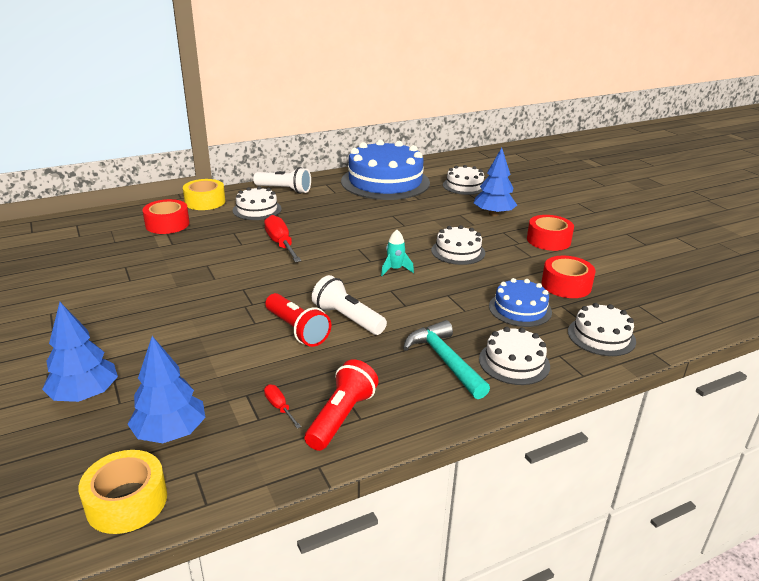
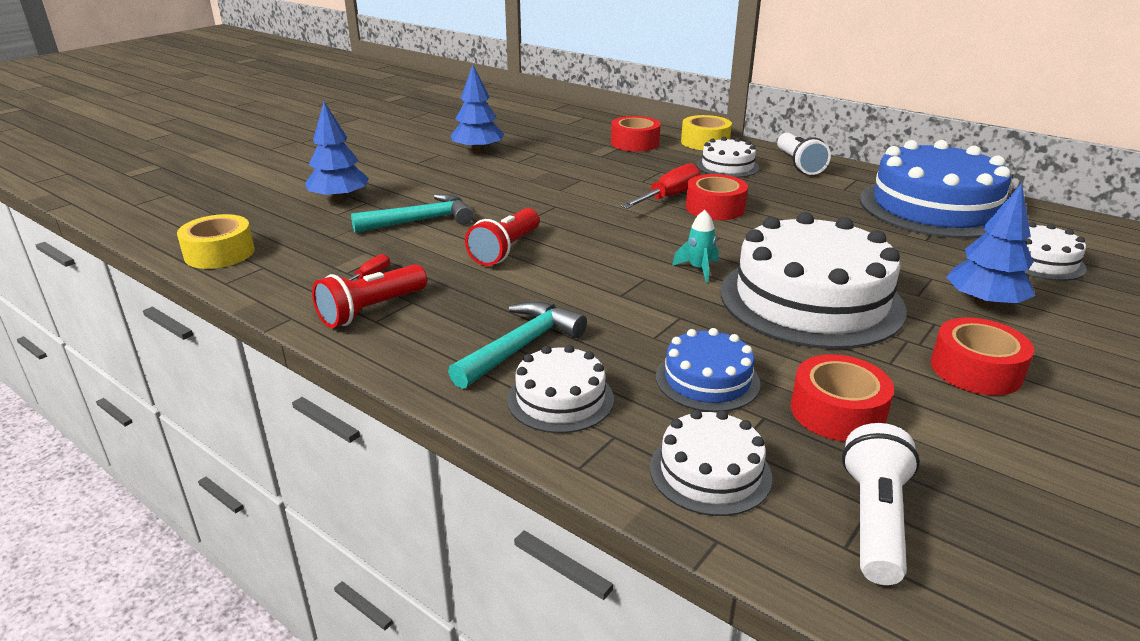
camera: 65 degrees right, 0 degrees up
(170, 432) = (308, 243): blue tree -> blue tree (478, 151)
(196, 357) = (421, 221): none -> turquoise hammer
(316, 236) = (715, 208): none -> red tape
(341, 417) = (371, 310): red flashlight -> red flashlight turned 135 degrees clockwise
(347, 318) = (554, 269): white flashlight -> white flashlight (874, 520)
(458, 251) = (810, 300): white cake -> white cake, size x2.04

